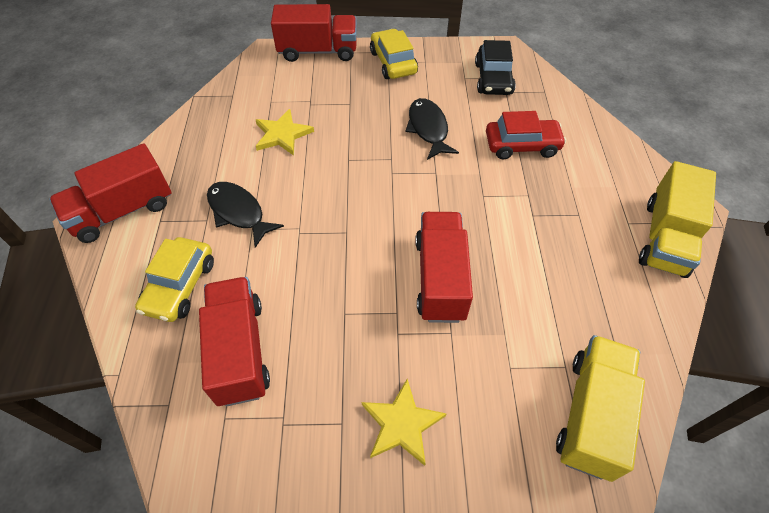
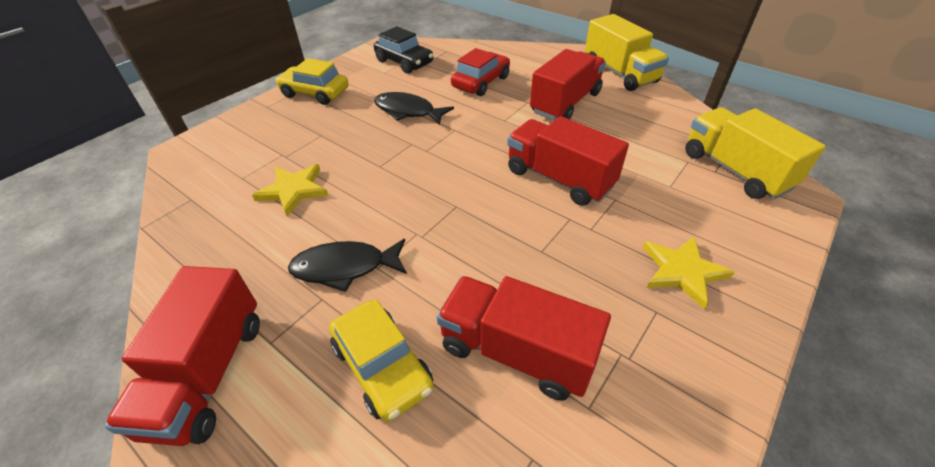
camera: 50 degrees left, 10 degrees down
(318, 51) = (233, 122): red truck -> red truck (565, 103)

